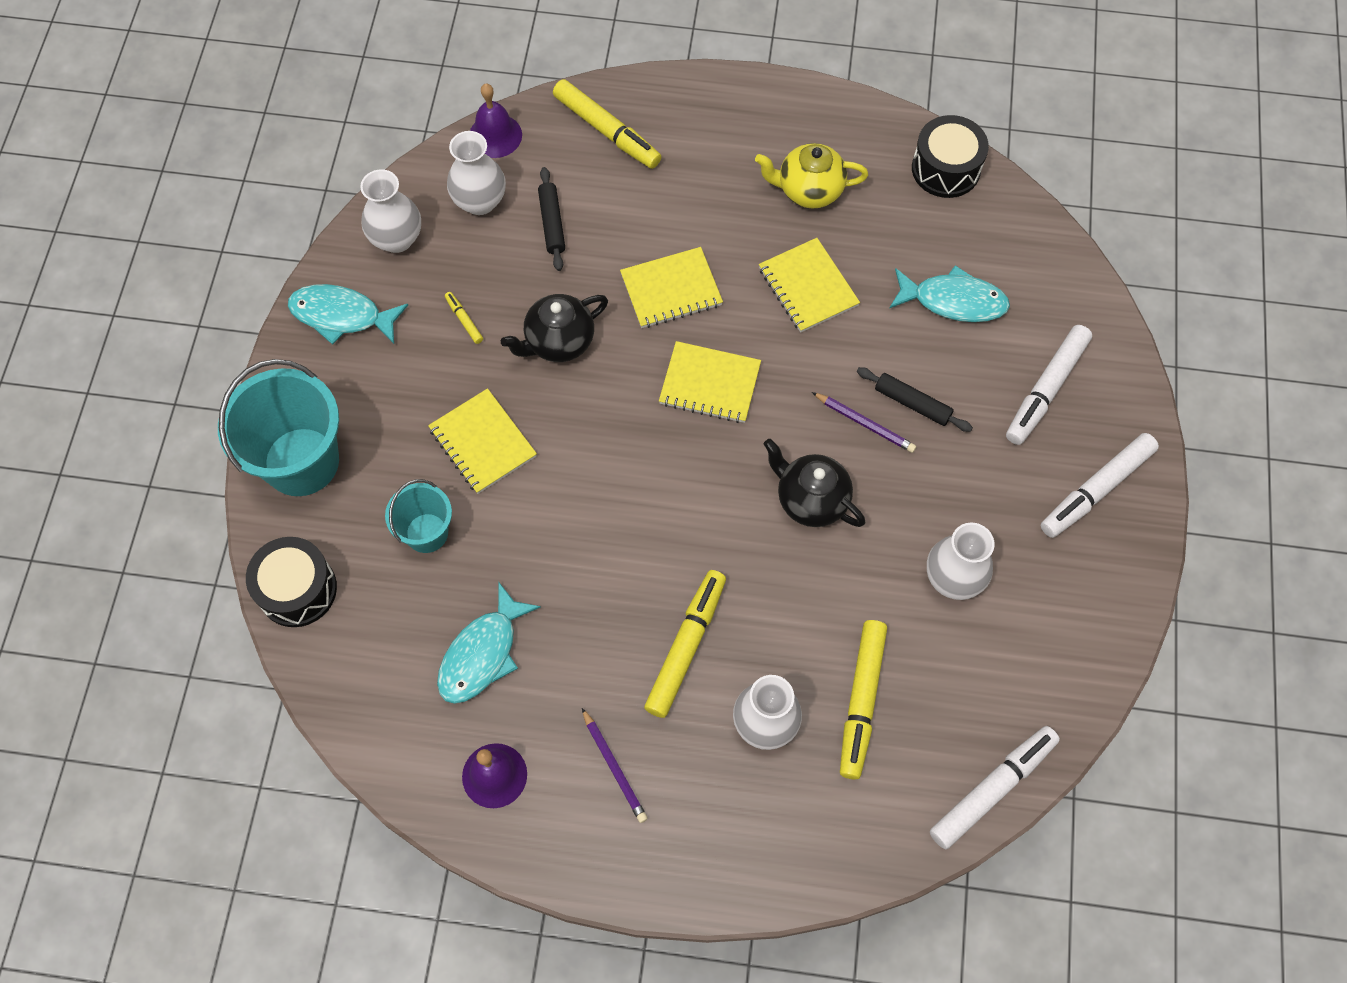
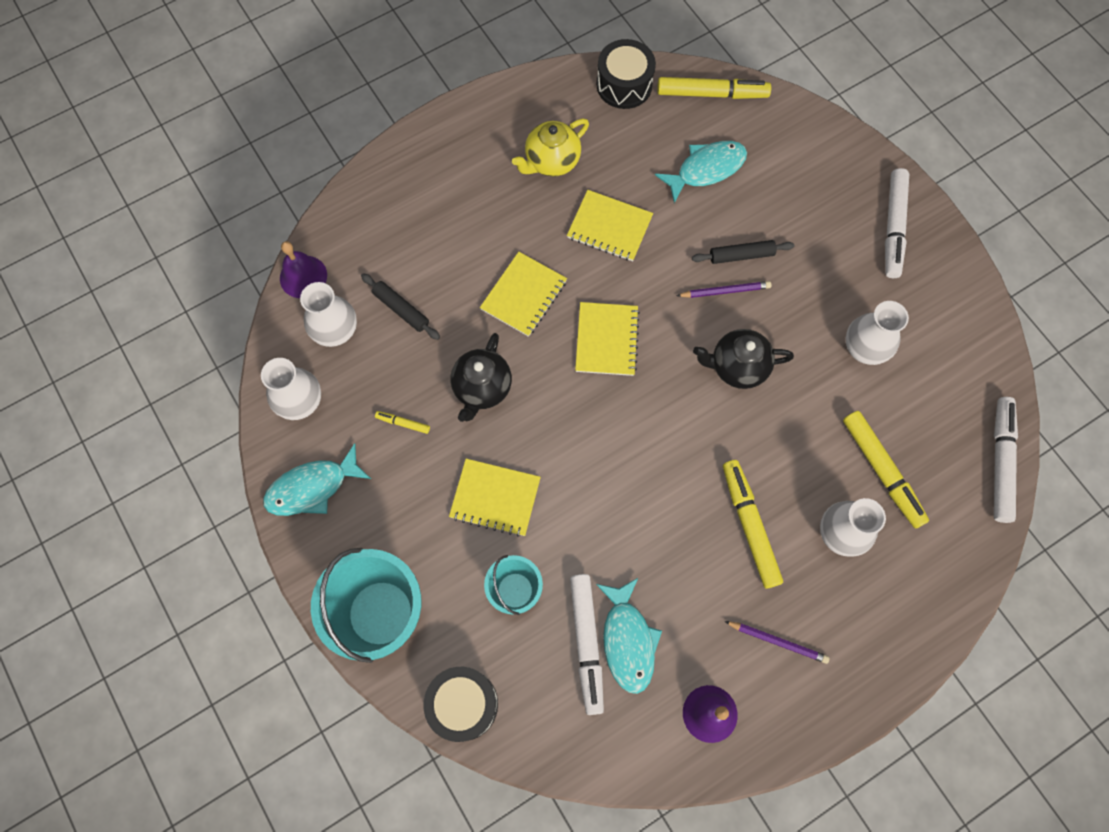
camera: 40 degrees left, 5 degrees up
(606, 130) = (379, 217): yellow marker -> yellow marker (711, 94)
(710, 384) = (606, 340): yellow notebook -> yellow notebook turned 60 degrees counterclockwise
(1046, 389) = (810, 185): white marker -> white marker (586, 642)

